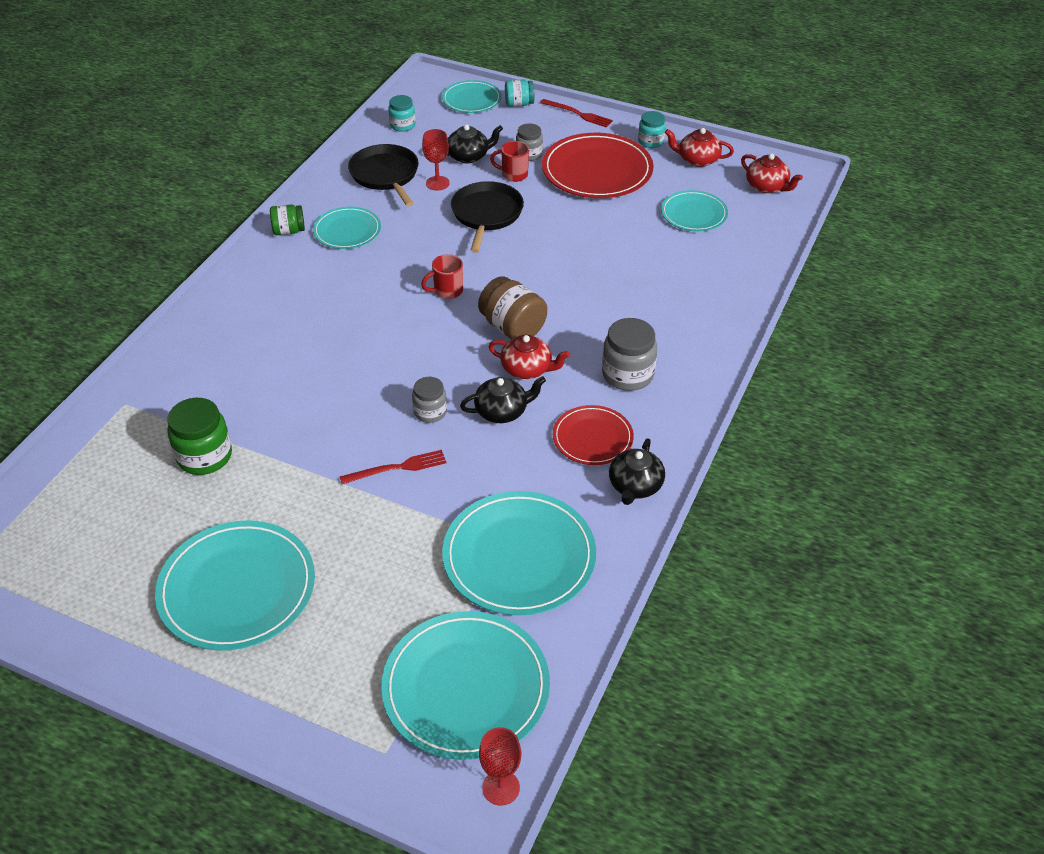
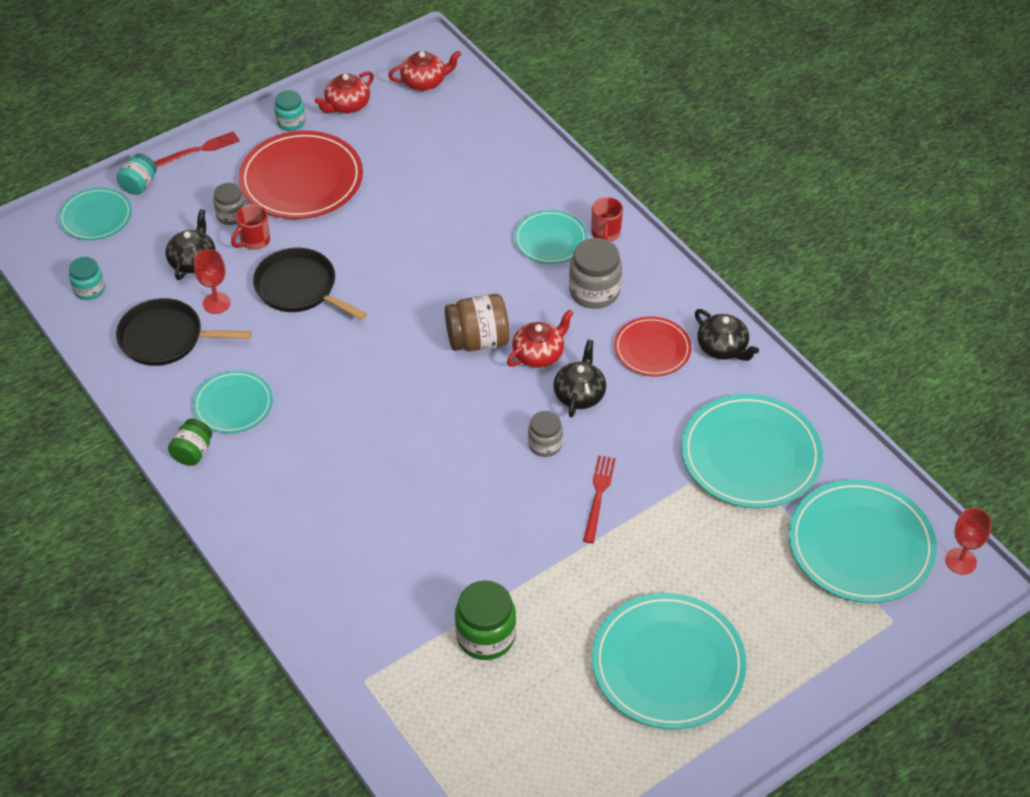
camera: 60 degrees left, 5 degrees up
(447, 291) = (390, 365): red mug -> red mug (605, 234)
(694, 214) = (421, 147): turquoise plate -> turquoise plate (550, 240)

